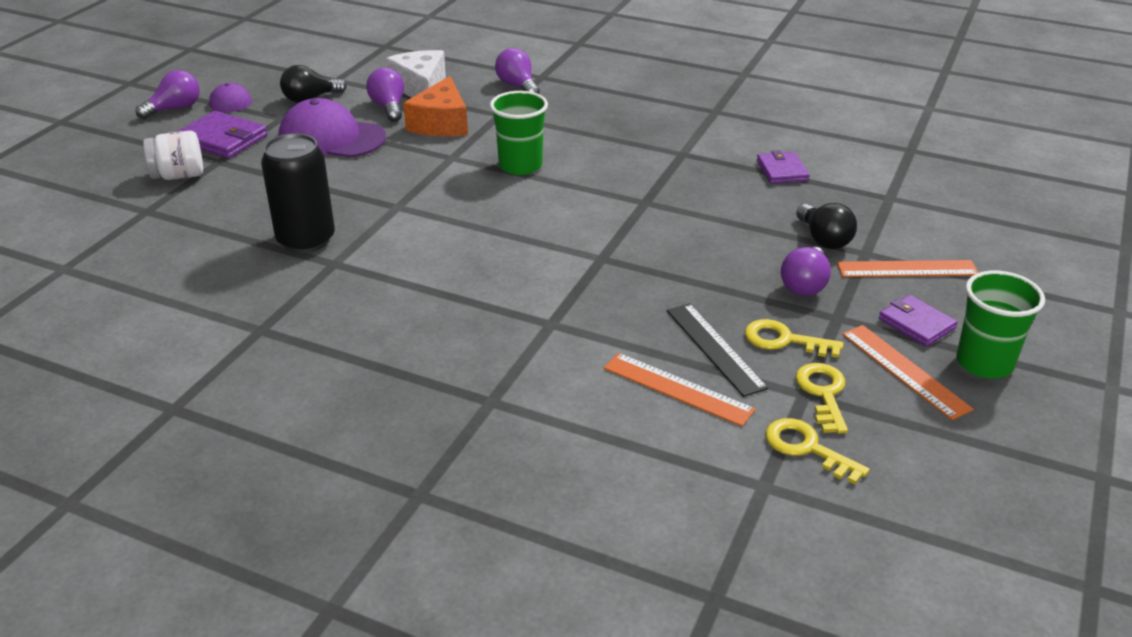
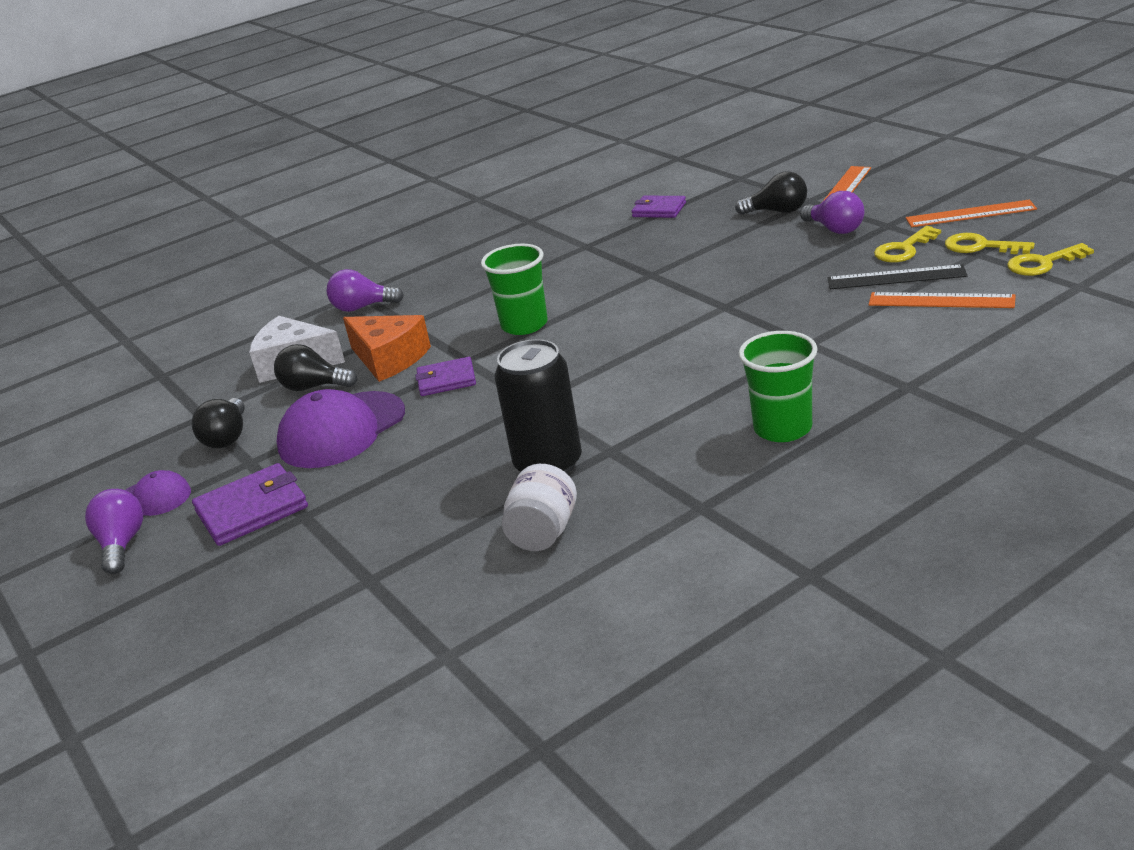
camera: 55 degrees left, 5 degrees down
(179, 176) = (308, 549): white jar -> white jar (543, 532)
(388, 107) = (314, 387): purple light bulb -> black light bulb
(677, 389) = (941, 300): orange ruler -> orange ruler turned 45 degrees clockwise
(916, 324) = (916, 199): purple wallet -> purple wallet (446, 380)
(984, 363) = (978, 187): green cup -> green cup (782, 428)

